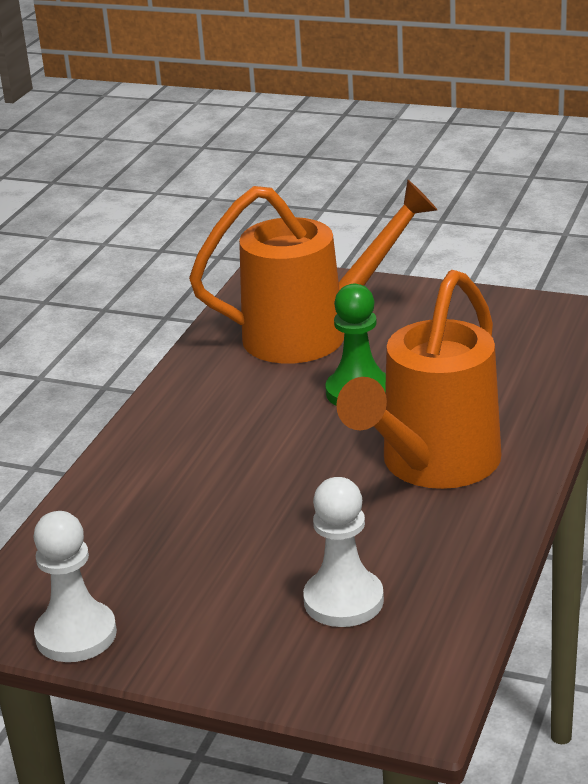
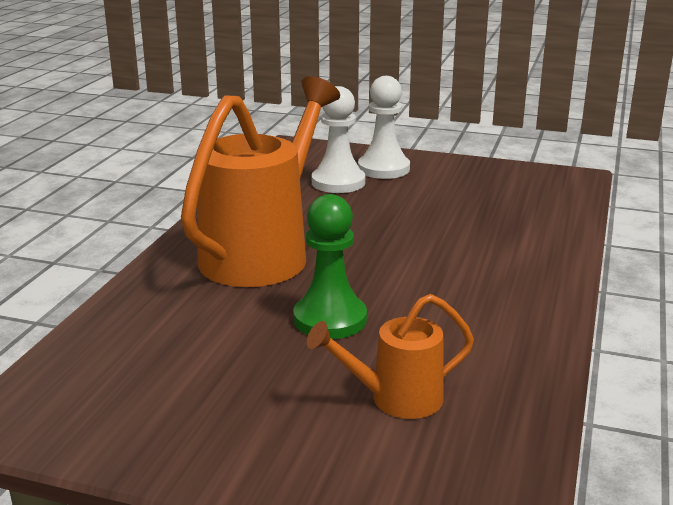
camera: 175 degrees right, 5 degrees down
(76, 635) = (510, 171): white pawn -> white pawn (383, 169)
(311, 334) = (396, 399): orange watering can -> orange watering can, size x0.50

